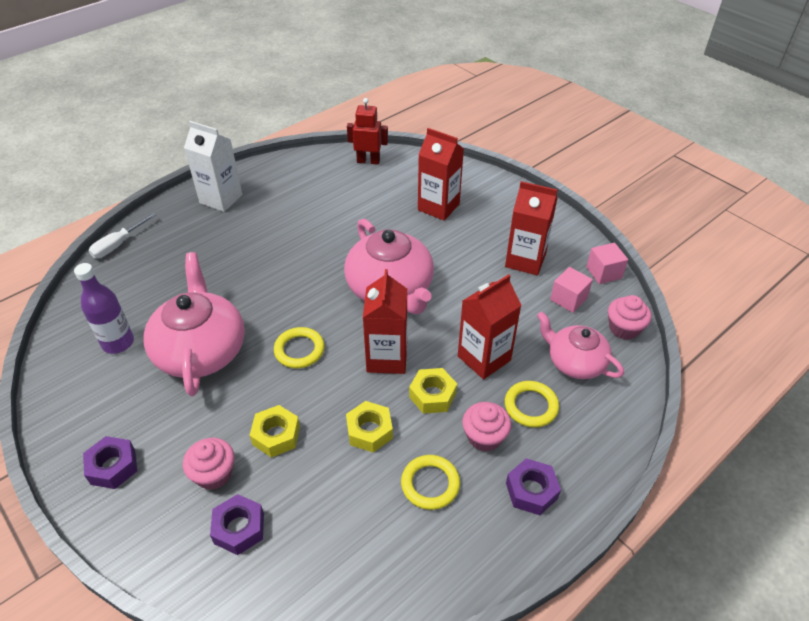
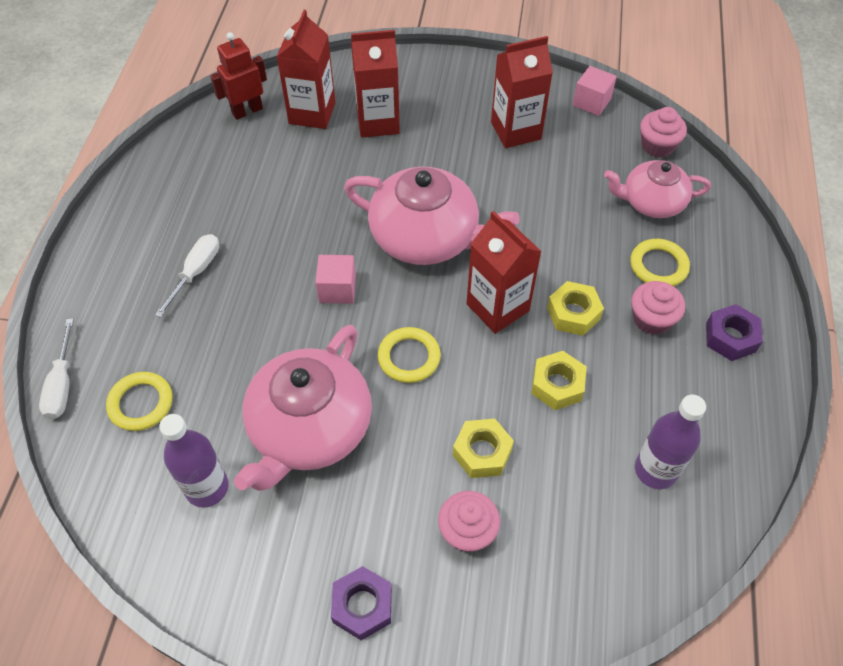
camera: 40 degrees left, 10 degrees up
(201, 350) = (309, 428): pink teapot -> pink teapot turned 105 degrees counterclockwise
(221, 199) = (125, 252): white carton -> none
(239, 528) = (546, 557): purple nut -> none
(242, 230) = (196, 272): none -> white screwdriver
(371, 534) = (655, 470): none -> purple bottle
(430, 484) = (654, 392): yellow ring -> yellow ring (141, 403)
(484, 358) = (578, 249): red carton -> red carton (312, 113)
(568, 299) = (589, 146): pink cube -> pink cube (337, 289)

